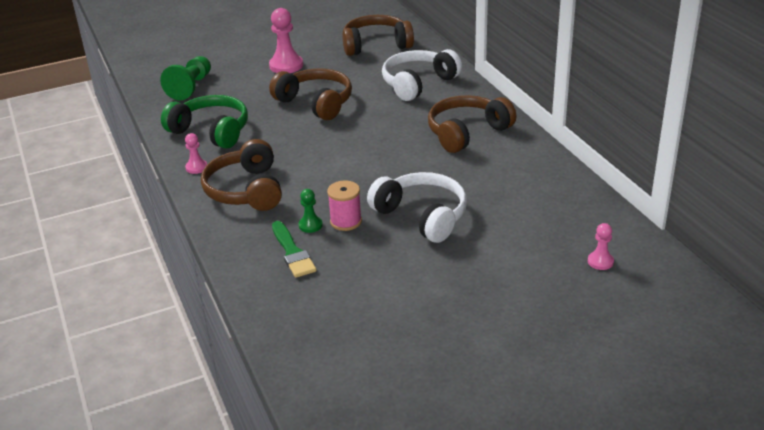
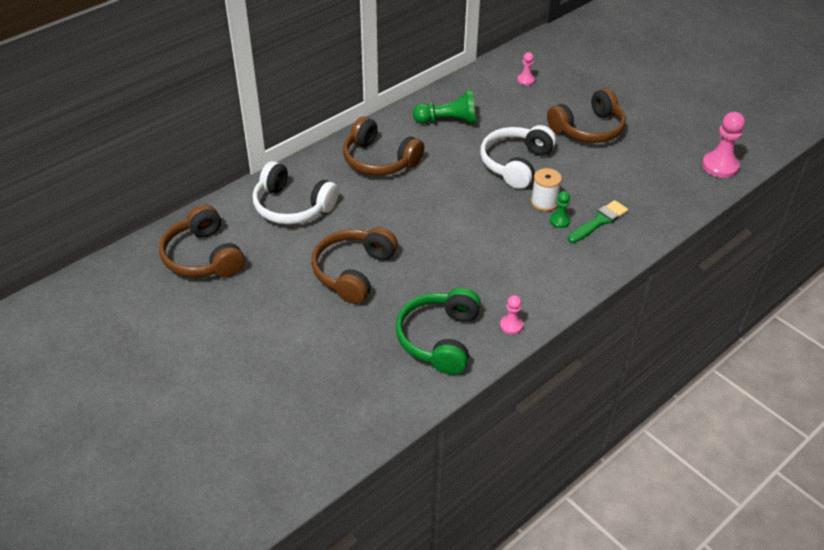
camera: 110 degrees left, 10 degrees up
(190, 87) = (345, 397): green pawn -> green pawn (448, 121)
(246, 190) = (531, 276): brown headphones -> brown headphones (588, 129)
(286, 65) = (270, 322): pink pawn -> pink pawn (720, 166)
(346, 221) = (544, 202): pink spool -> white spool

